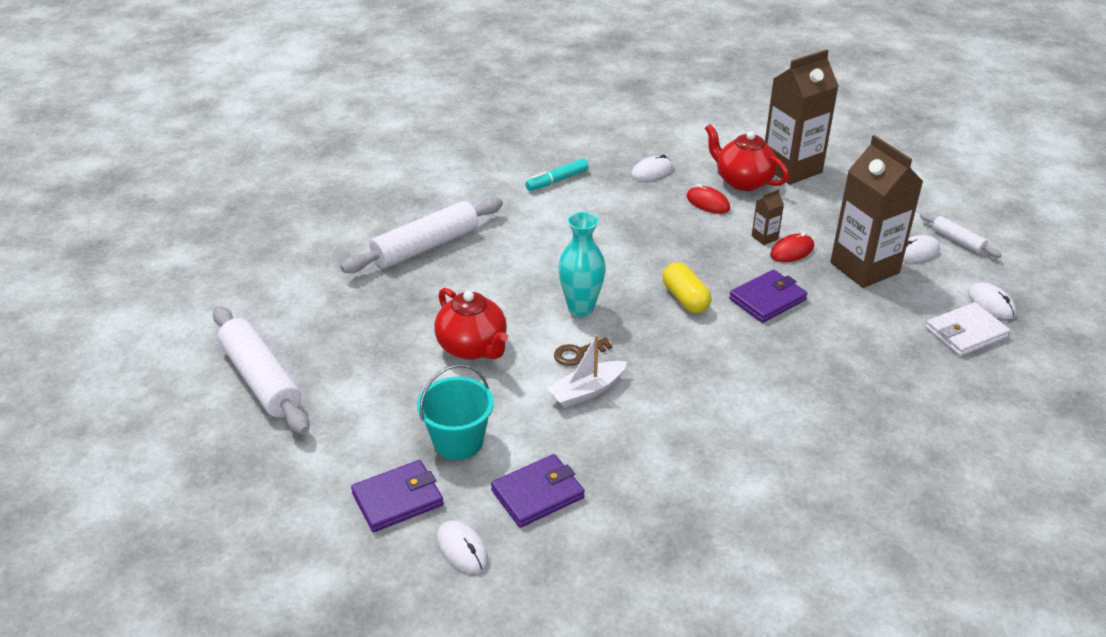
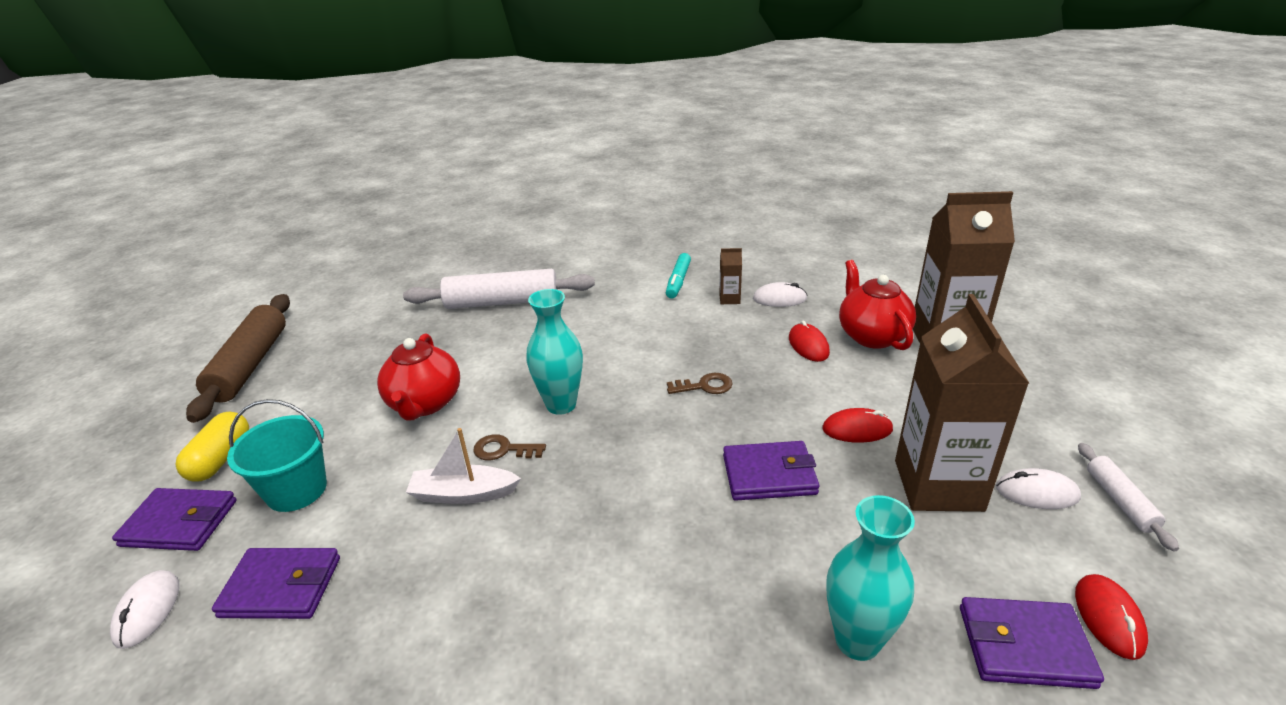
camera: 35 degrees right, 5 degrees down
(261, 379) = (250, 365): white rolling pin -> brown rolling pin
(557, 180) = (678, 281): turquoise marker -> turquoise marker turned 75 degrees counterclockwise
(668, 257) = (704, 386): none -> brown key
(685, 299) = (675, 436): yellow capsule -> yellow capsule (220, 459)
(764, 237) = (837, 402): brown carton -> brown carton (729, 299)
(892, 365) = (857, 640): none -> turquoise vase
(966, 333) = (1024, 646): white wallet -> purple wallet
(991, 303) = (1109, 618): white mouse -> red mouse

